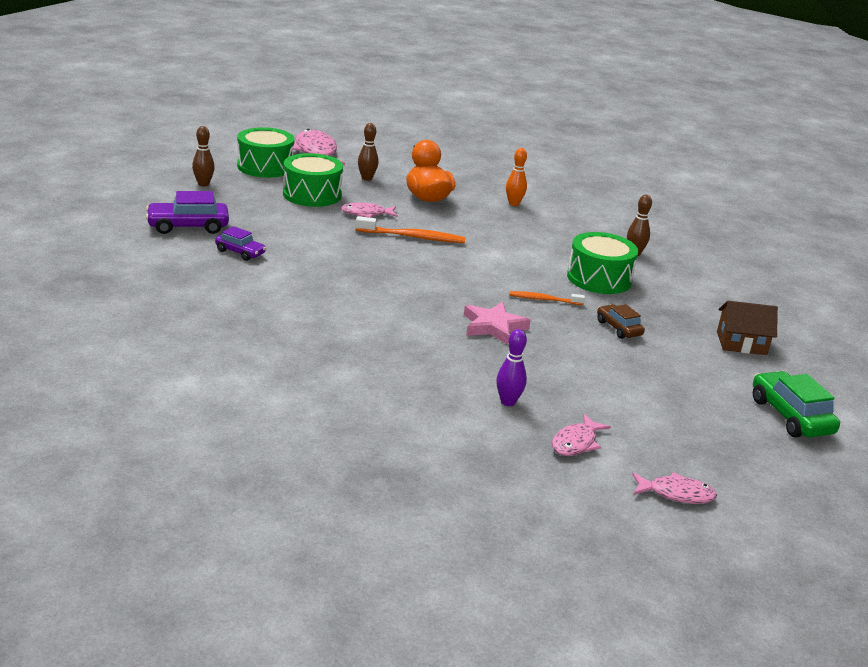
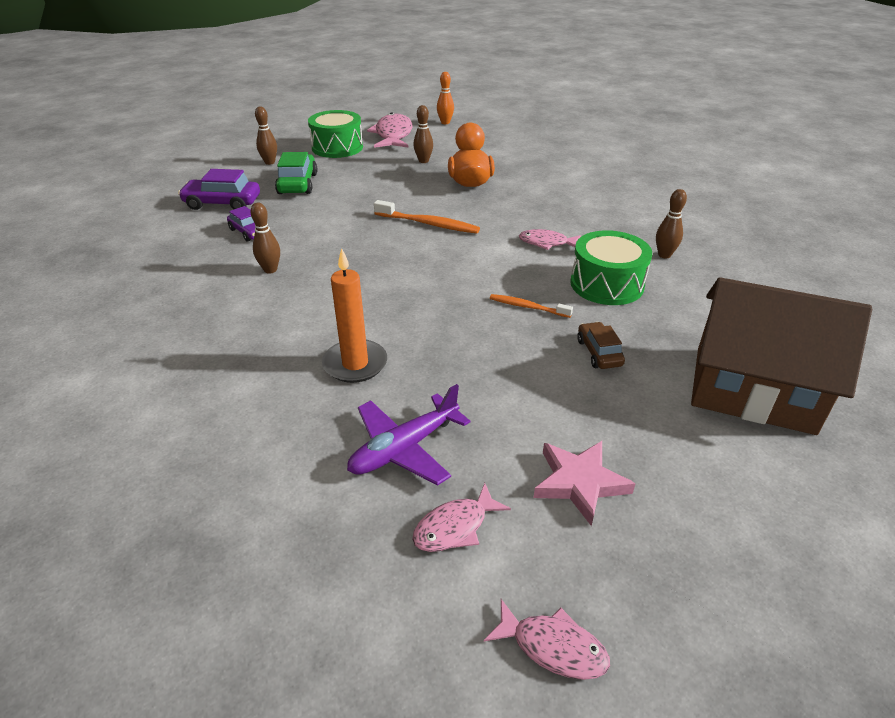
camera: 20 degrees right, 10 degrees up
(291, 284) = (270, 270): none -> brown bowling pin
(312, 194) = (360, 175): green drum -> none
(366, 214) = (398, 197): pink fish -> pink fish (546, 243)
(427, 351) = (355, 364): none -> orange candle
(493, 326) = (449, 338): pink star -> pink star (579, 483)
(508, 402) = (404, 448): purple bowling pin -> purple plane
(513, 204) = (556, 192): orange bowling pin -> orange bowling pin (445, 122)
(741, 343) = (753, 389): brown house -> brown house, size x2.04
(790, 416) = (785, 520): green car -> green car (297, 184)

